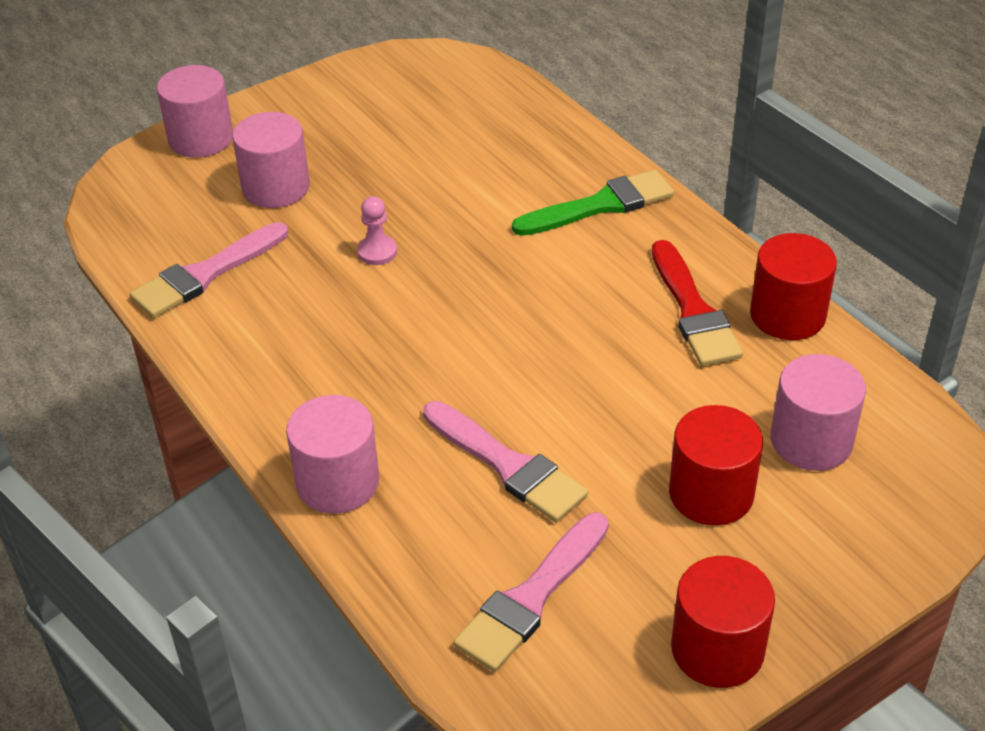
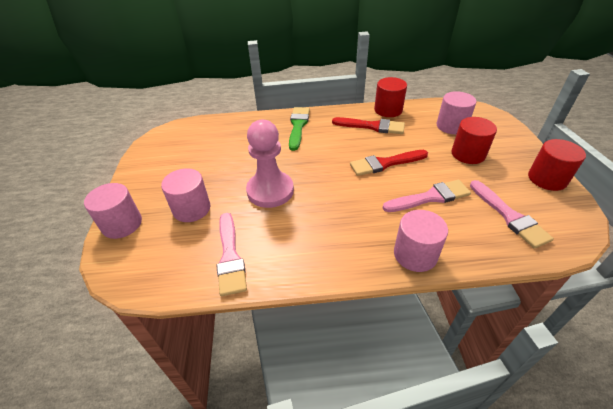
camera: 60 degrees left, 0 degrees up
(377, 252) = (270, 191): pink pawn -> pink pawn, size x2.36
(570, 371) = (385, 163): none -> red brush

